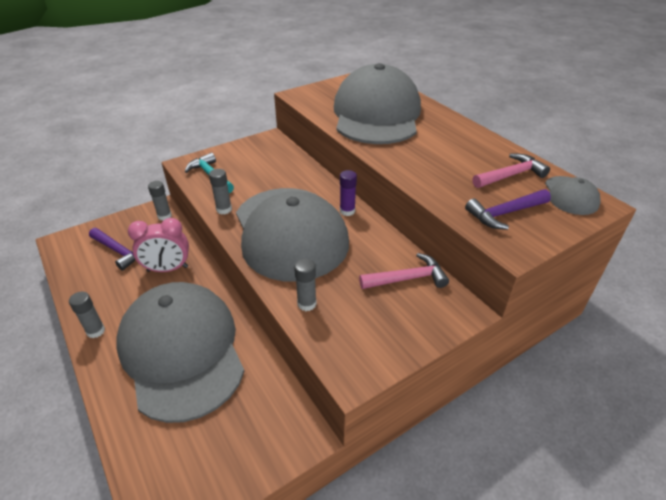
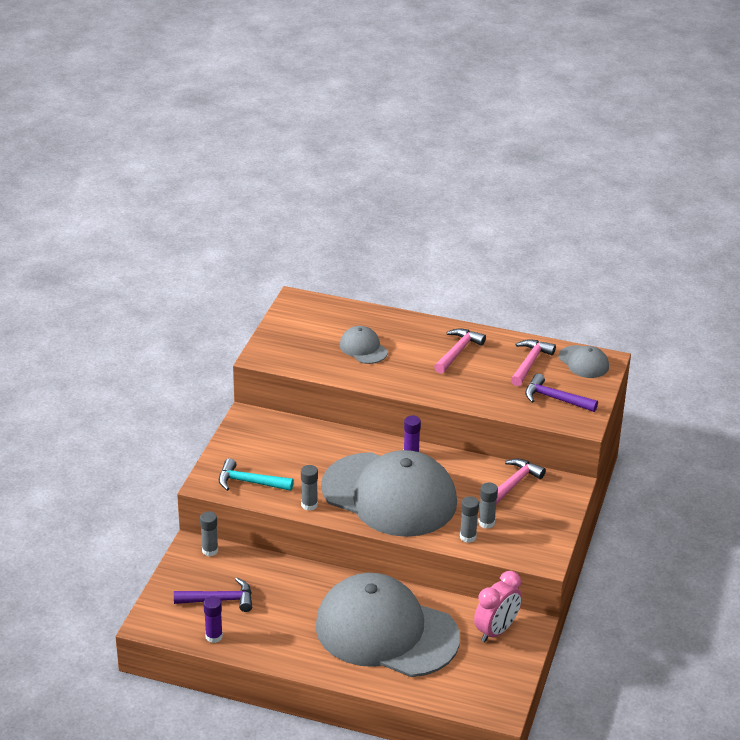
camera: 40 degrees left, 5 degrees down
(77, 275) = (214, 636): none -> purple glue stick
(96, 331) = (300, 659): grey glue stick -> grey glue stick (486, 523)
(167, 269) = (286, 589): pink clock -> pink clock (496, 631)
(376, 114) = (363, 348): grey cap -> grey cap, size x0.42
(451, 143) = (458, 352): none -> pink hammer
(505, 213) = (555, 399): purple hammer -> purple hammer turned 90 degrees clockwise

